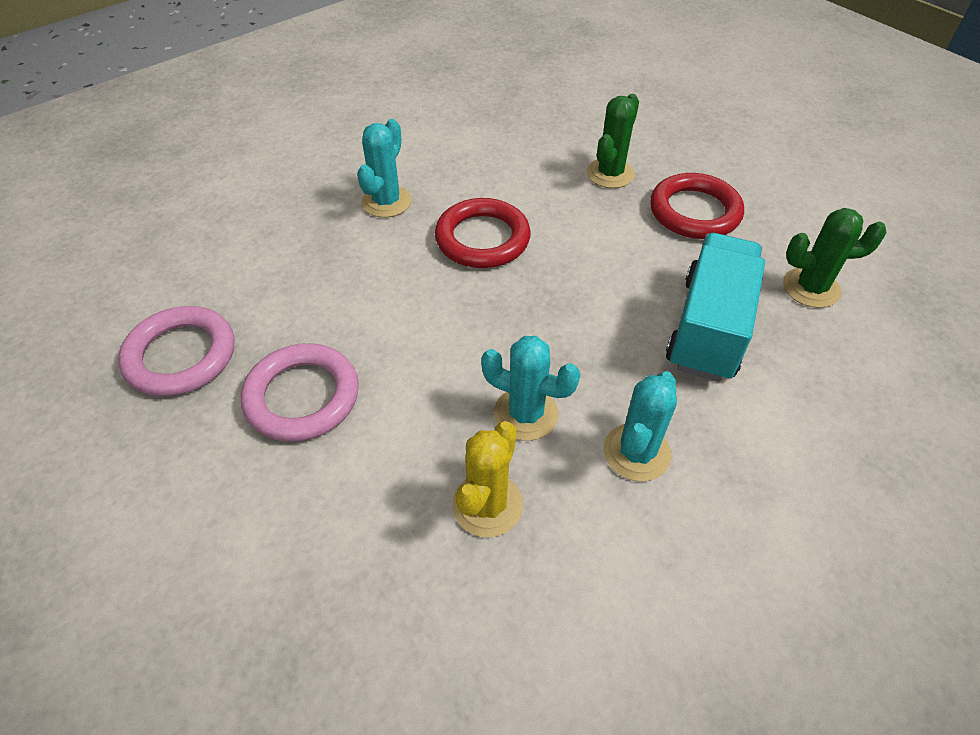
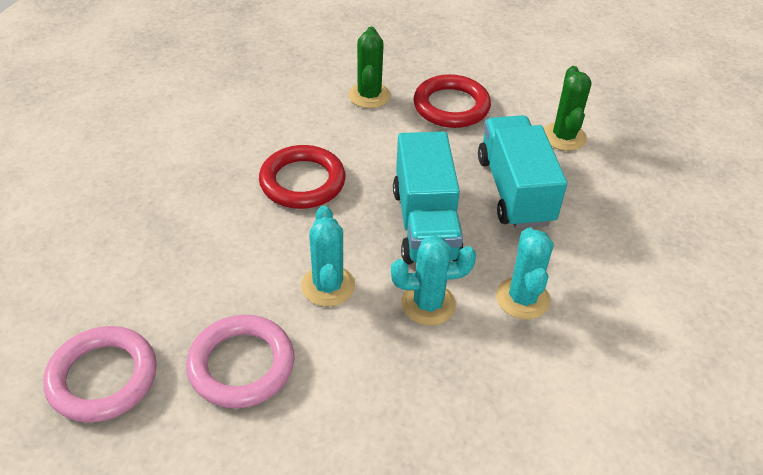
camera: 30 degrees left, 5 degrees down
(386, 202) = (197, 178): turquoise cactus -> turquoise cactus (328, 286)
(487, 505) = (445, 381): yellow cactus -> none
(580, 327) = (425, 224): none -> turquoise truck
(811, 288) = (564, 137): green cactus -> green cactus turned 60 degrees counterclockwise

